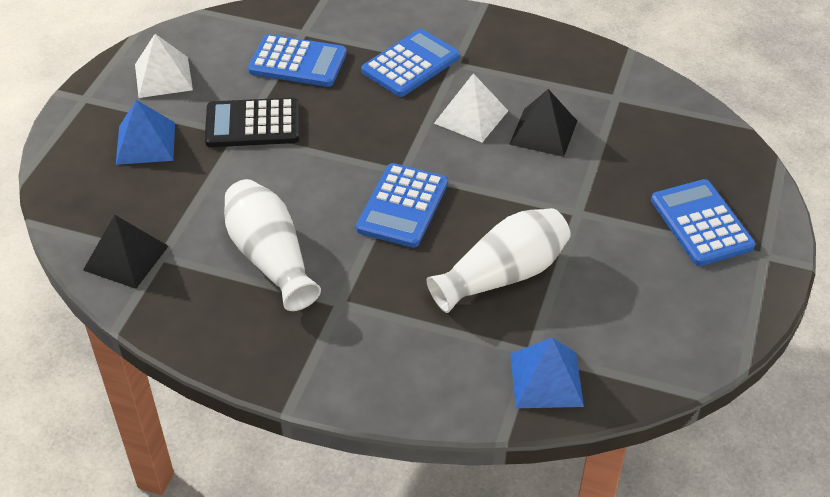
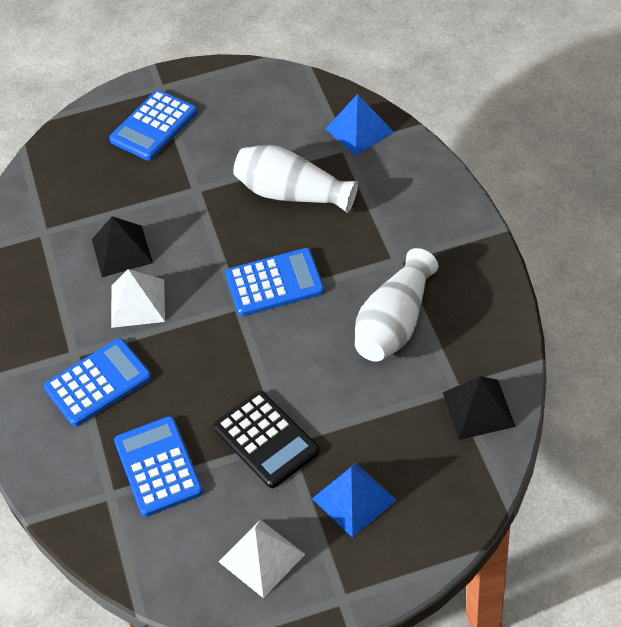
camera: 120 degrees left, 5 degrees up
(410, 64) = (98, 383): blue calculator -> blue calculator turned 135 degrees clockwise

